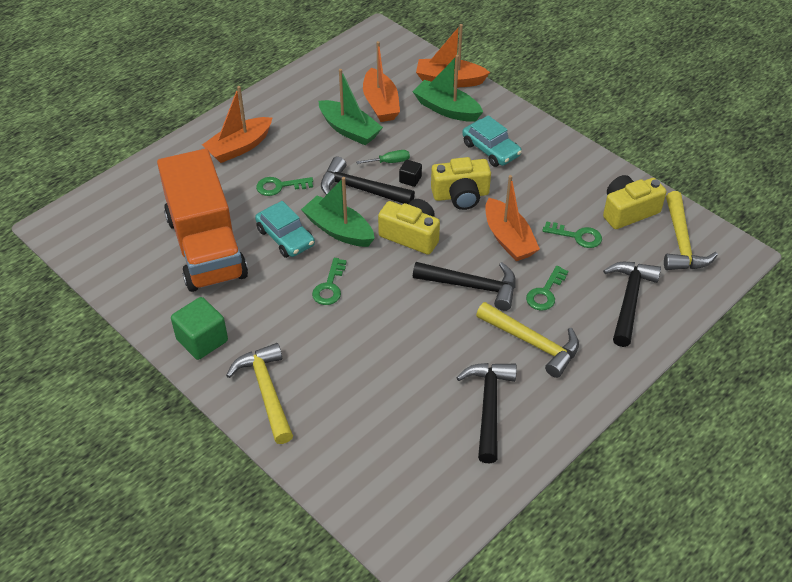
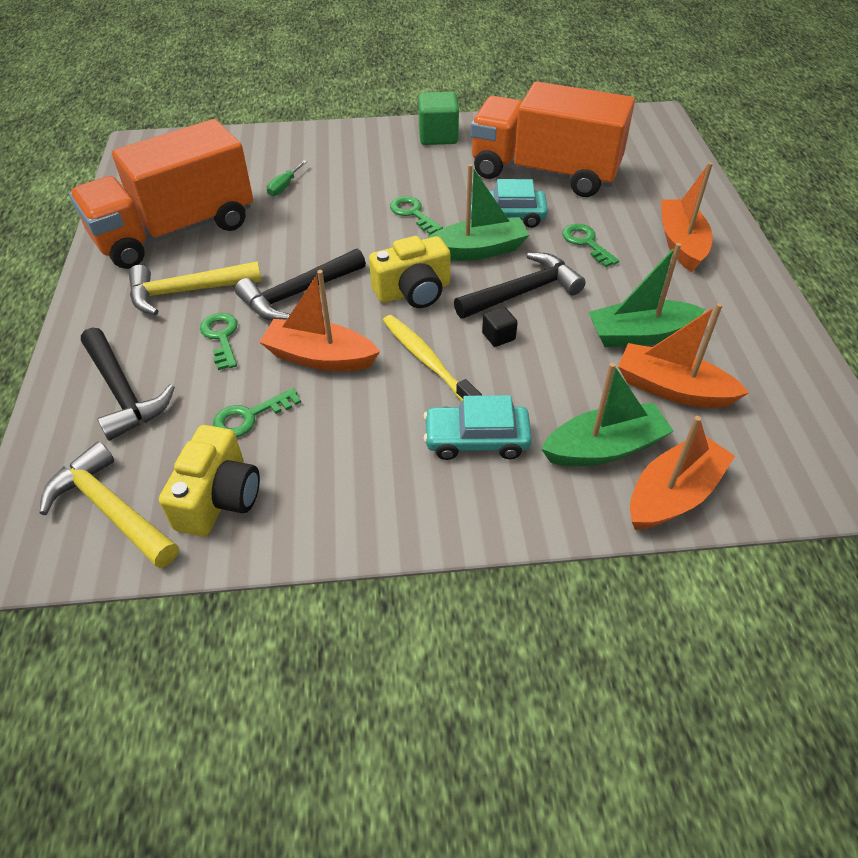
camera: 130 degrees right, 0 degrees up
(267, 391) = (350, 143): yellow hammer -> none
(280, 186) = (586, 243): green key -> green key turned 60 degrees counterclockwise
(390, 162) = (546, 336): green screwdriver -> green screwdriver (284, 187)
(461, 195) = (427, 361): yellow camera -> yellow toothbrush
(489, 407) = (175, 231): black hammer -> orange truck

